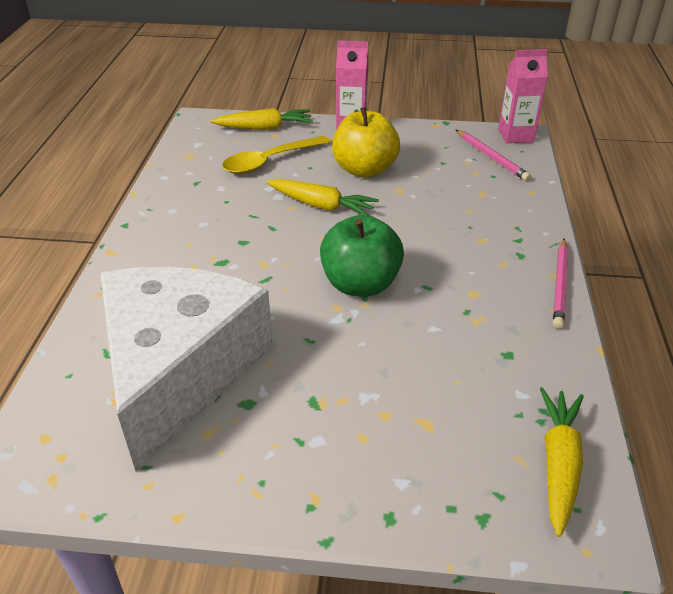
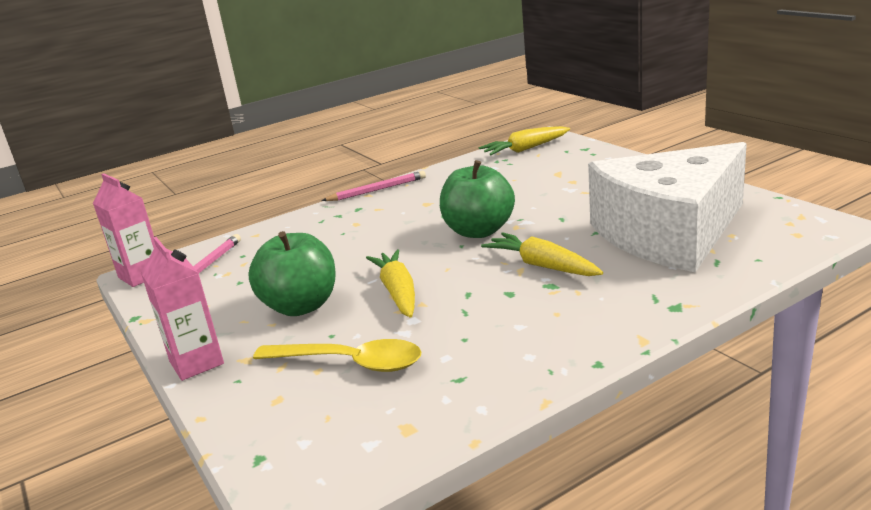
camera: 125 degrees left, 15 degrees down
(265, 128) = (263, 419): yellow carrot -> yellow carrot (542, 266)
(364, 170) = (301, 306): yellow apple -> green apple

